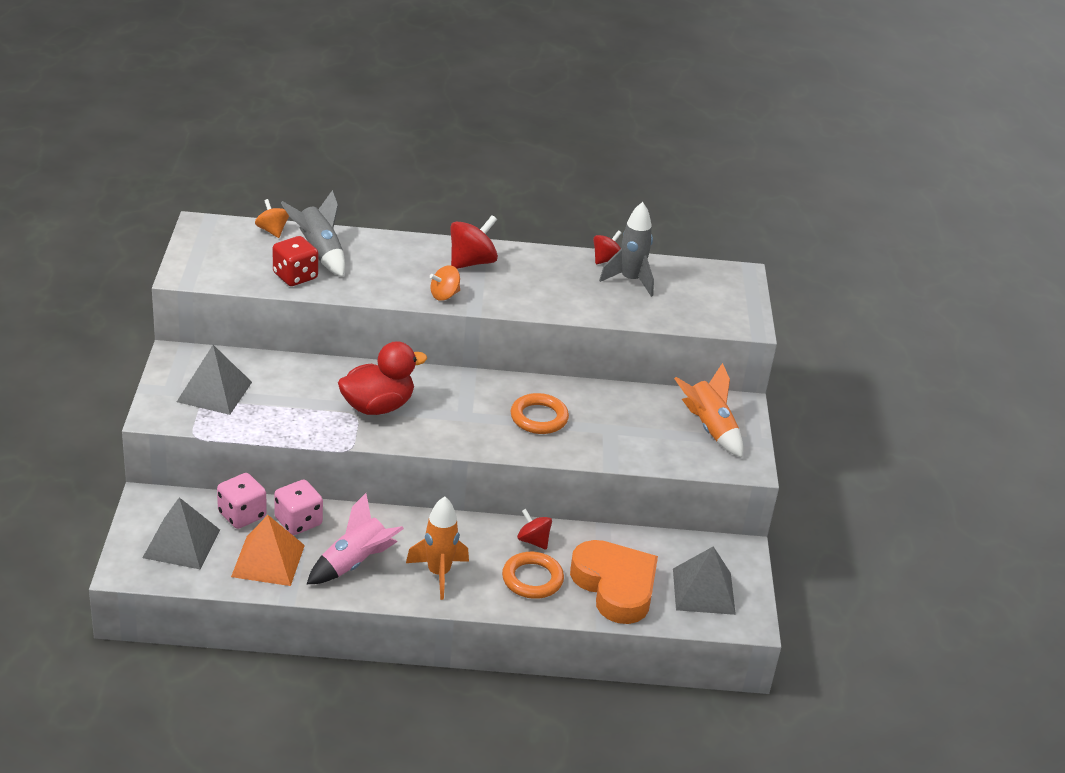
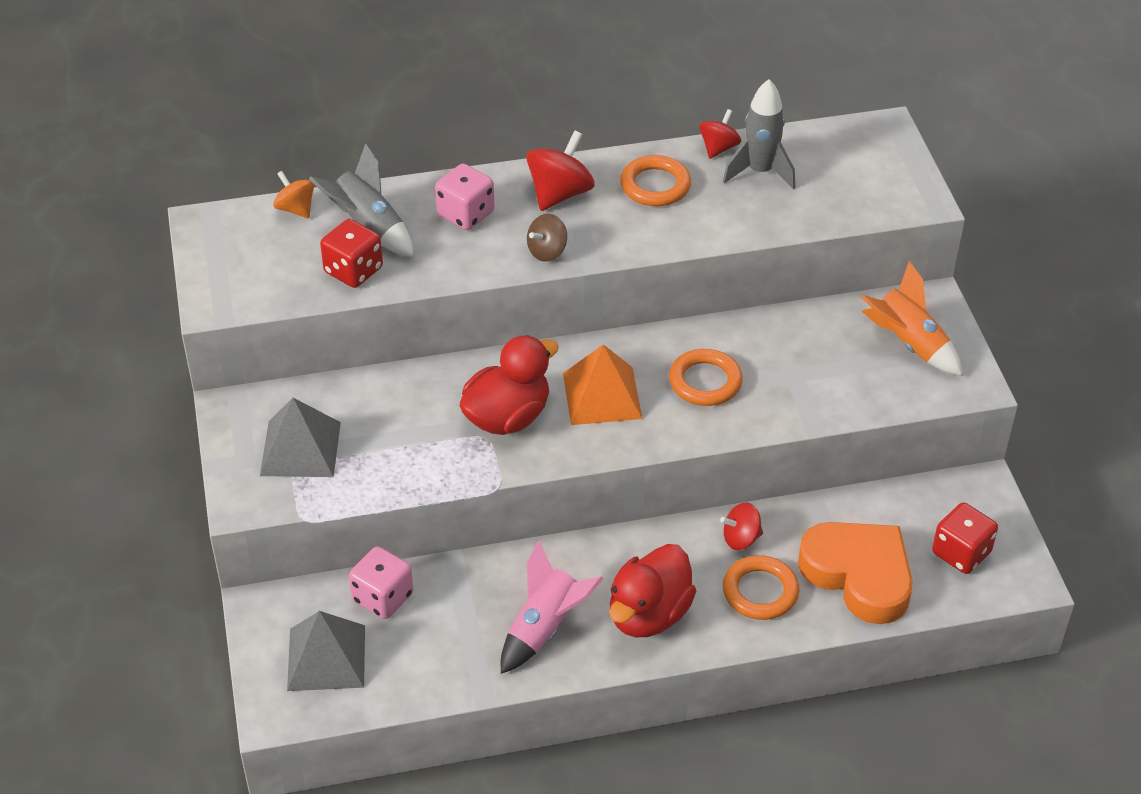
camera: 10 degrees left, 10 degrees up
(268, 561) = (440, 653): orange pyramid -> orange pyramid (602, 395)
(298, 521) = (454, 588): pink dice -> pink dice (466, 214)
(438, 573) = (648, 614): orange rocket -> red duck
(444, 295) = (547, 251): orange spinning top -> brown spinning top
(533, 541) = (741, 538): red spinning top -> red spinning top turned 45 degrees counterclockwise
(546, 272) = (655, 185): none -> orange ring
(703, 591) = (961, 553): grey pyramid -> red dice

